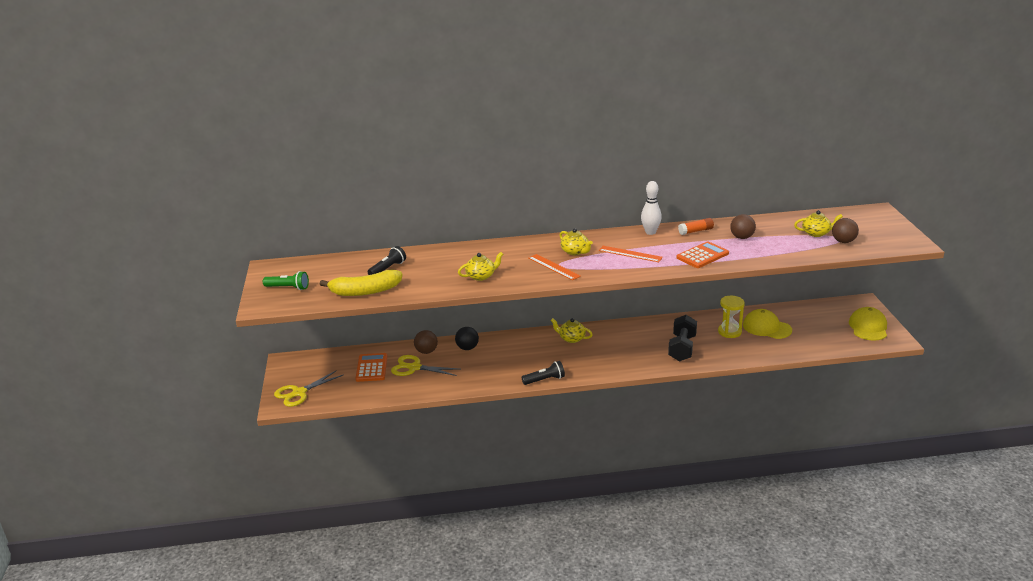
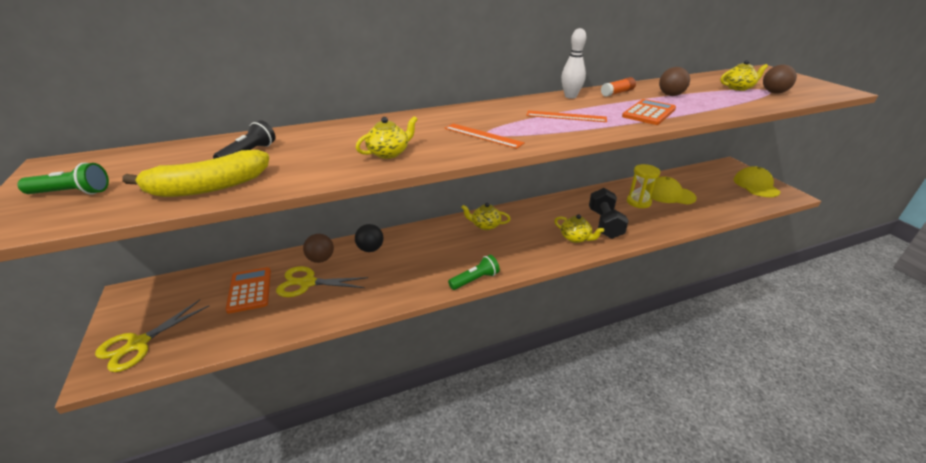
camera: 15 degrees left, 5 degrees up
(545, 380) = (475, 279): black flashlight -> green flashlight
(575, 252) = (499, 118): yellow teapot -> yellow teapot (576, 238)

